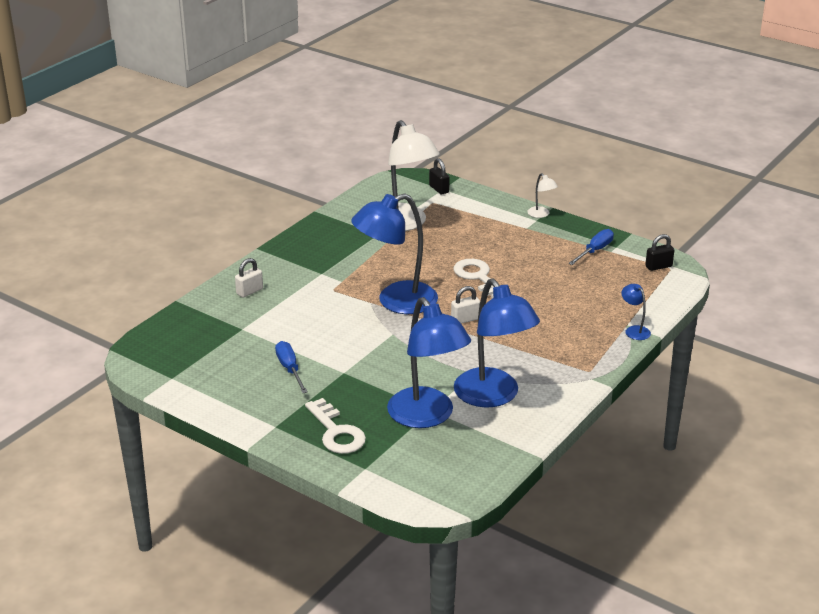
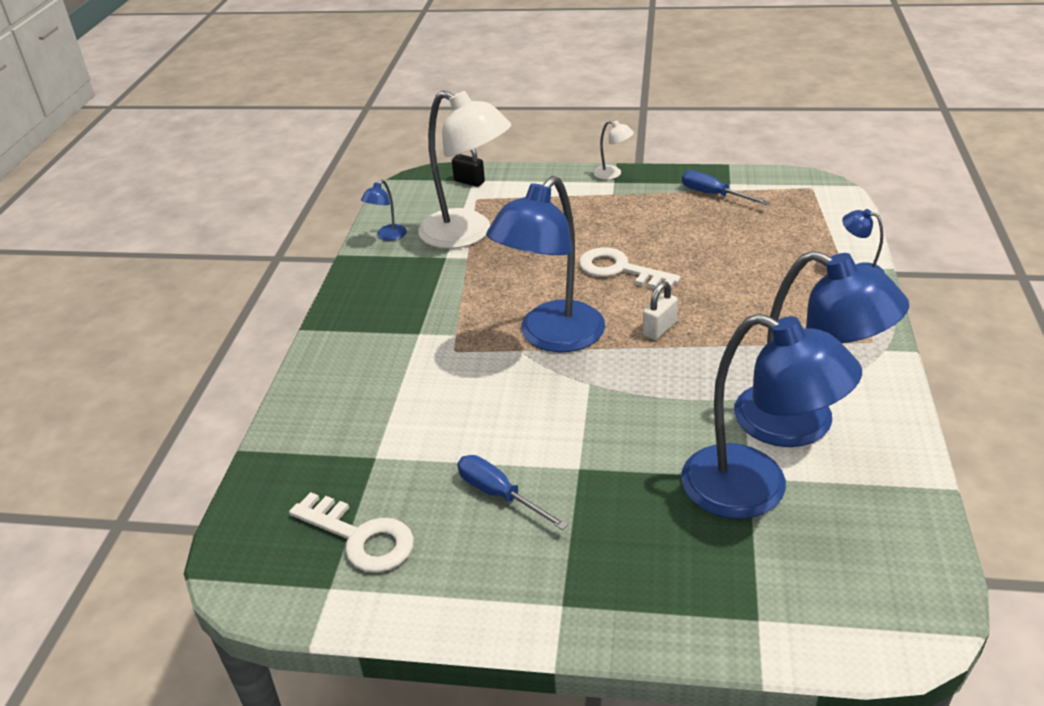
camera: 25 degrees left, 5 degrees up
(249, 291) = (340, 395): white padlock -> none
(336, 432) = (659, 573): white key -> white key (360, 537)
(354, 209) = (387, 236): none -> blue lamp
(595, 251) = (713, 195): blue screwdriver -> blue screwdriver turned 60 degrees counterclockwise
(658, 266) = (798, 190): black padlock -> none

